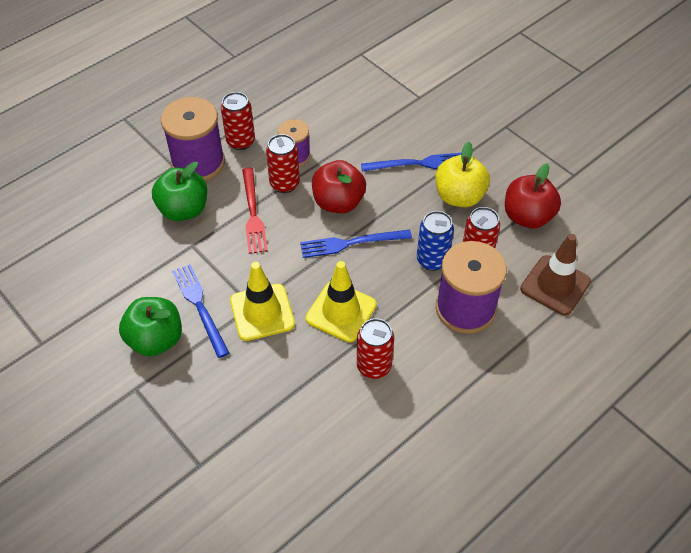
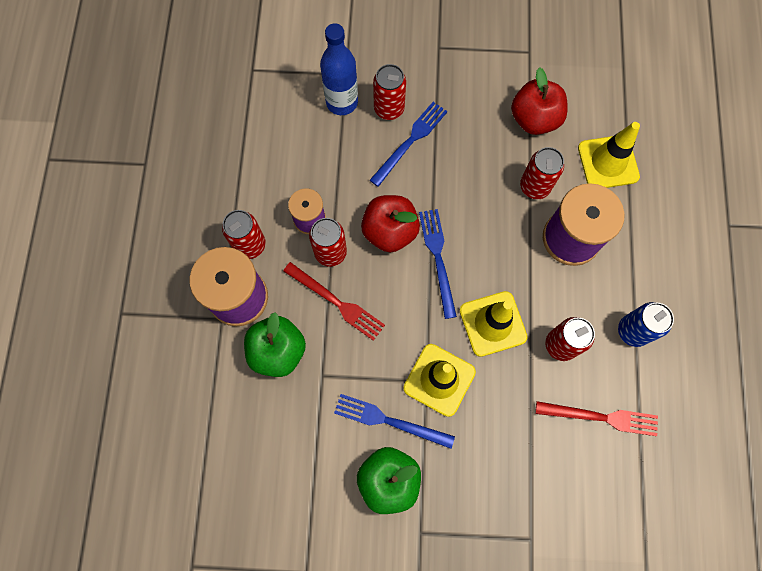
camera: 45 degrees left, 20 degrees up
(347, 438) = (601, 417): none -> red fork
(351, 243) = (438, 258): blue fork -> blue fork turned 135 degrees clockwise
(397, 110) = (342, 102): none -> blue bottle
(425, 135) = (389, 109): none -> red can
(432, 260) = (509, 219): blue can -> blue can (632, 331)
(459, 196) = (471, 144): yellow apple -> none
(555, 285) = (608, 162): brown traffic cone -> yellow traffic cone

